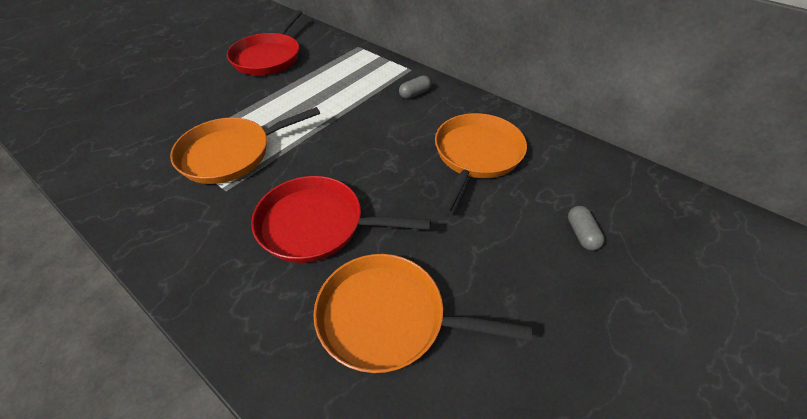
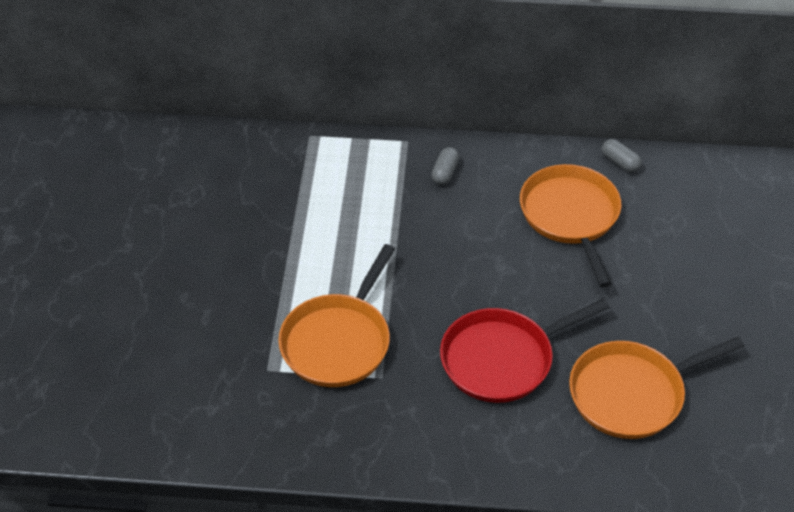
camera: 35 degrees left, 0 degrees up
(268, 57) = (219, 205): red pan -> none
(581, 234) = (712, 247): grey capsule -> grey capsule (620, 162)

